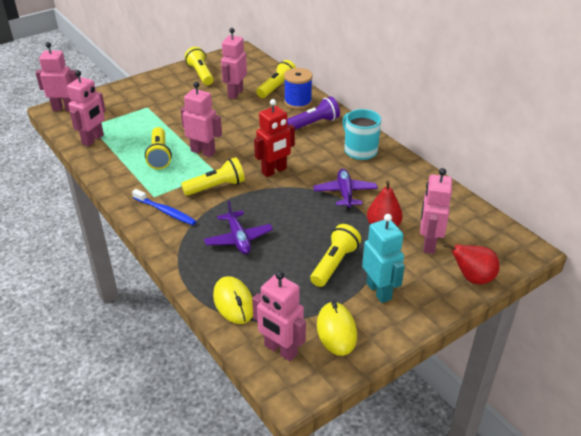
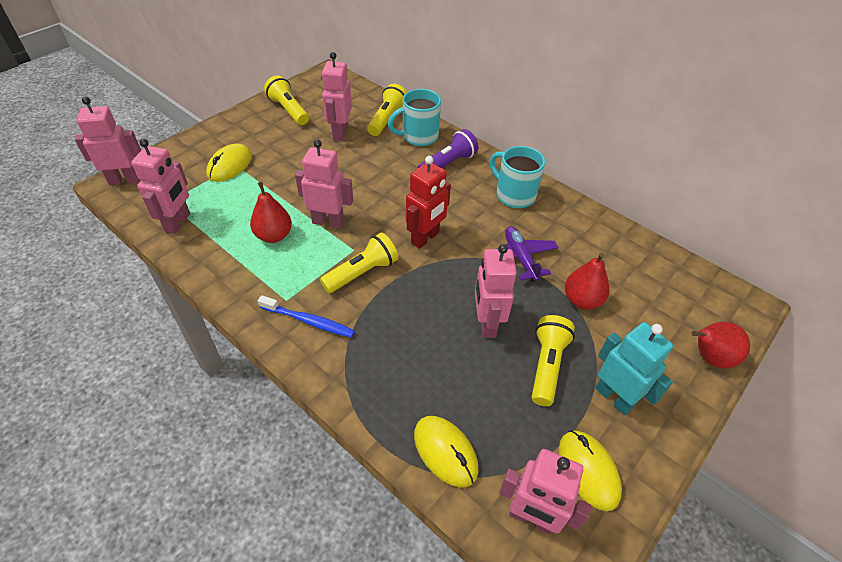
camera: 15 degrees left, 10 degrees up
(143, 107) = (230, 166): none -> yellow mouse
(159, 155) = (274, 236): yellow flashlight -> red pear
(238, 239) = (416, 348): purple plane -> none
(298, 102) = (418, 137): blue spool -> turquoise mug
(428, 244) = (642, 316): pink robot -> pink robot (486, 323)

